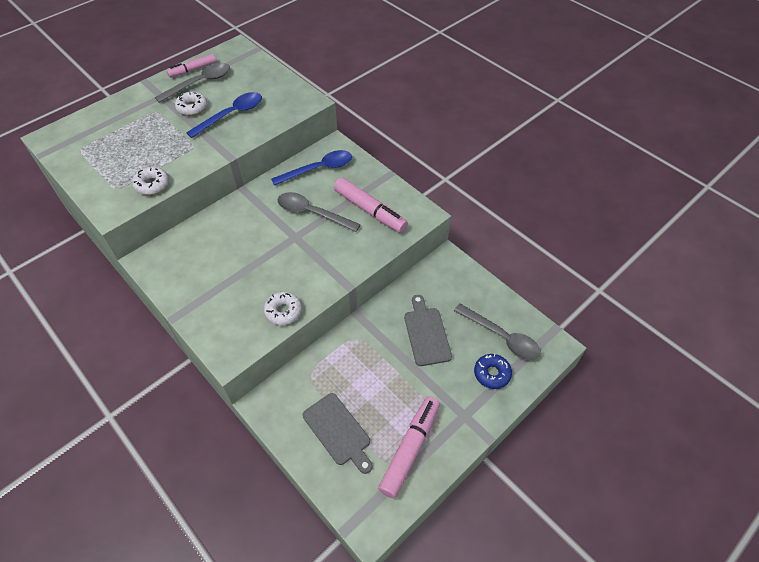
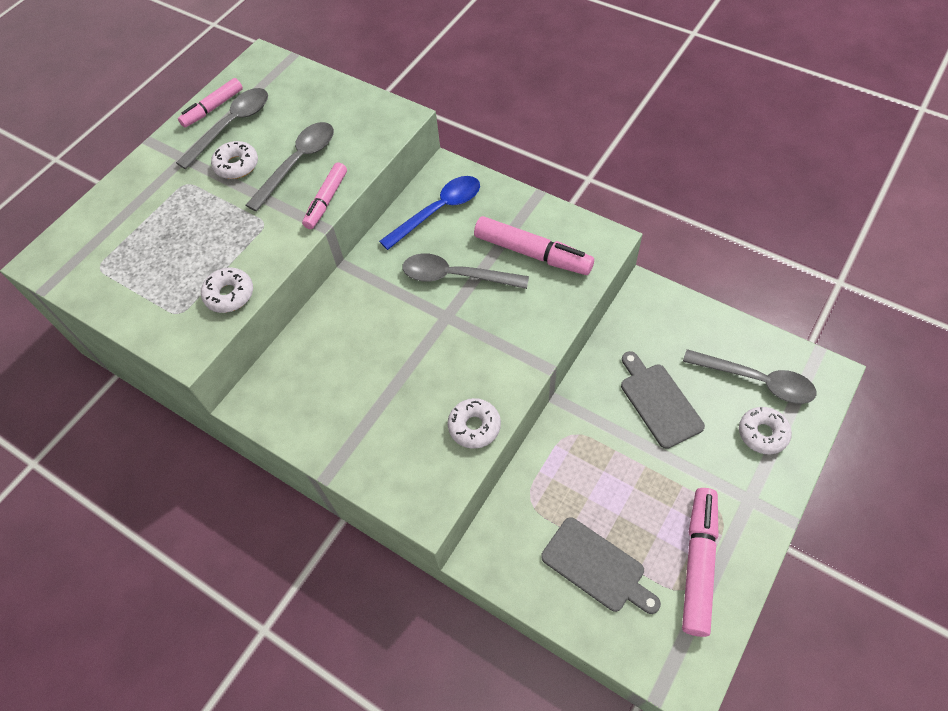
camera: 10 degrees left, 5 degrees up
(231, 115) = (298, 163): blue spoon -> grey spoon
(239, 142) = (326, 200): none -> pink marker
(492, 373) = (762, 433): blue donut -> white donut

